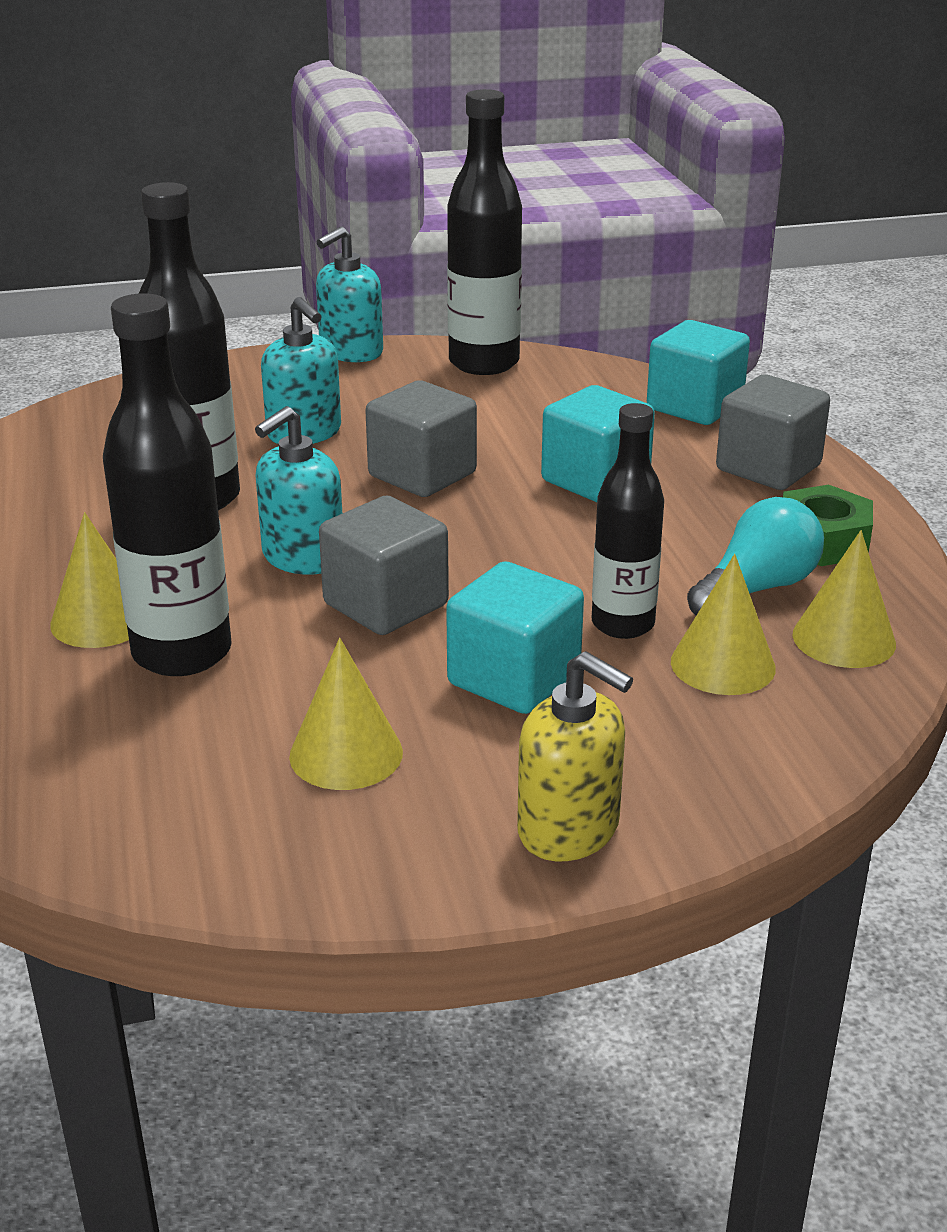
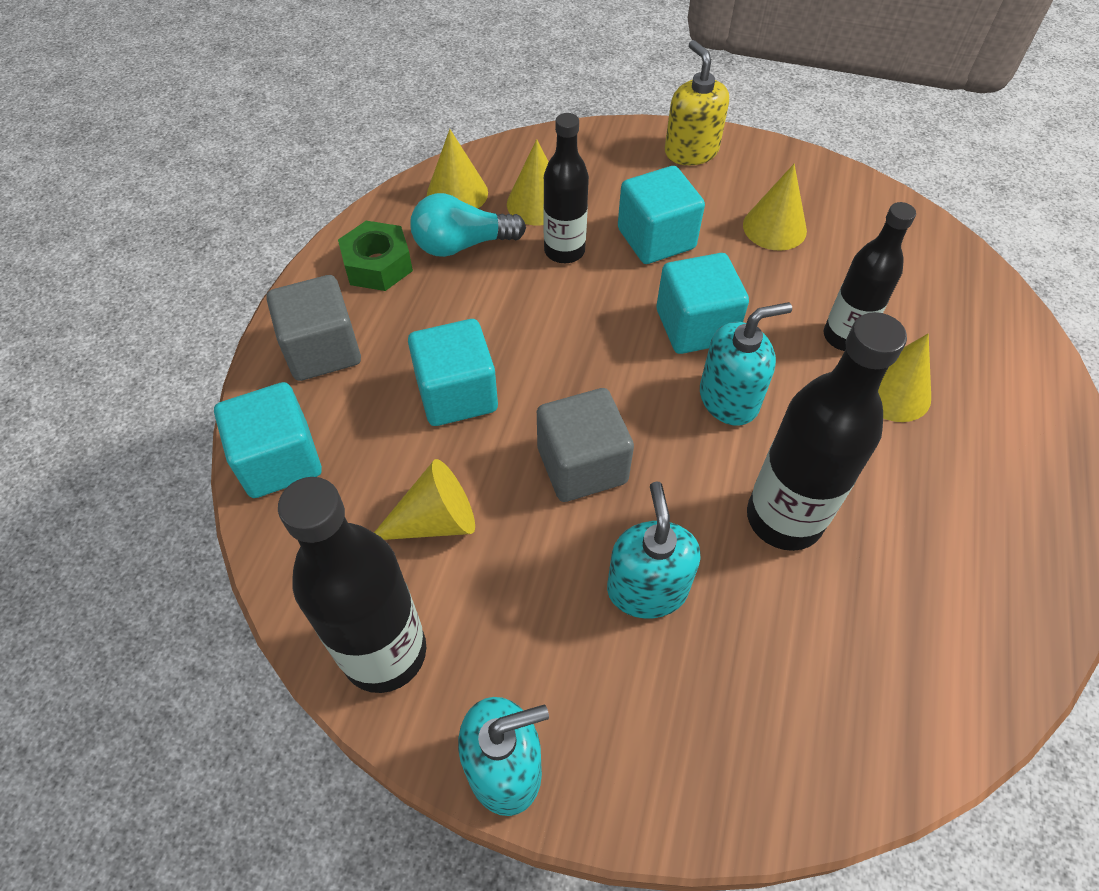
camera: 150 degrees left, 25 degrees up
(182, 653) = (844, 337): black bottle -> black bottle, size x0.66
(386, 605) = (695, 326): grey cube -> turquoise cube
(520, 416) = (434, 521): none -> yellow cone

